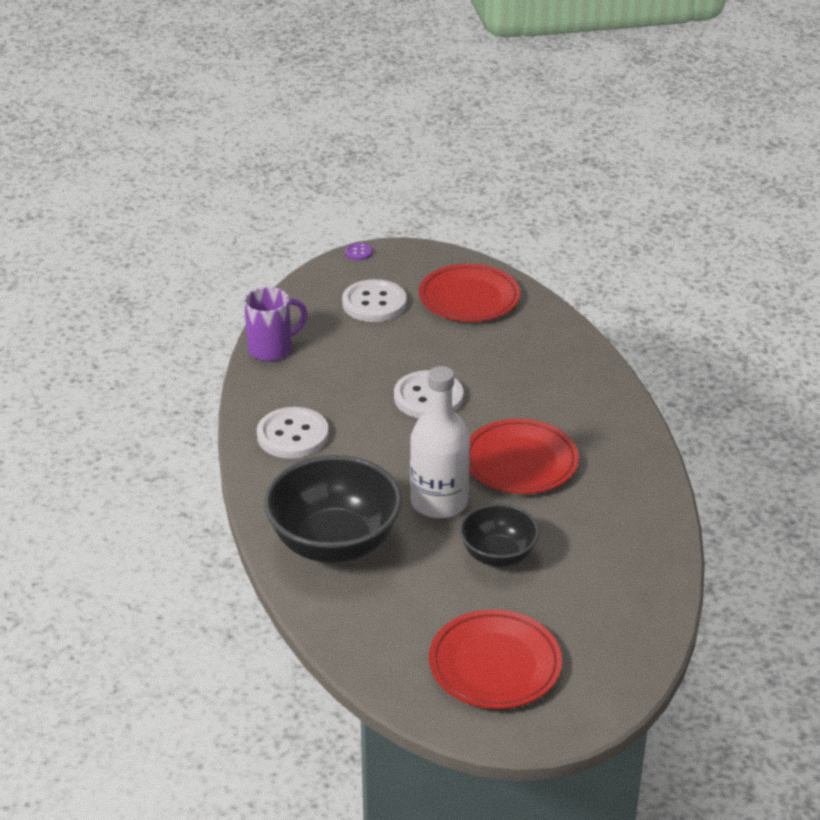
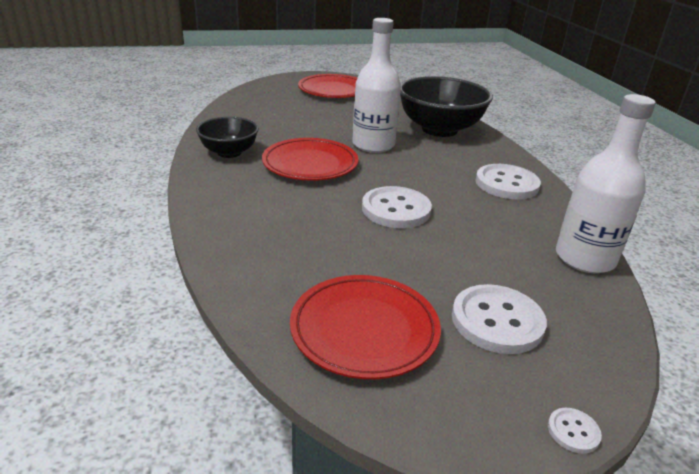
camera: 175 degrees right, 5 degrees down
(272, 349) = (584, 258): purple mug -> white bottle
(358, 253) = (573, 431): purple button -> white button
(498, 555) = (330, 122): black bowl -> black bowl (229, 152)

